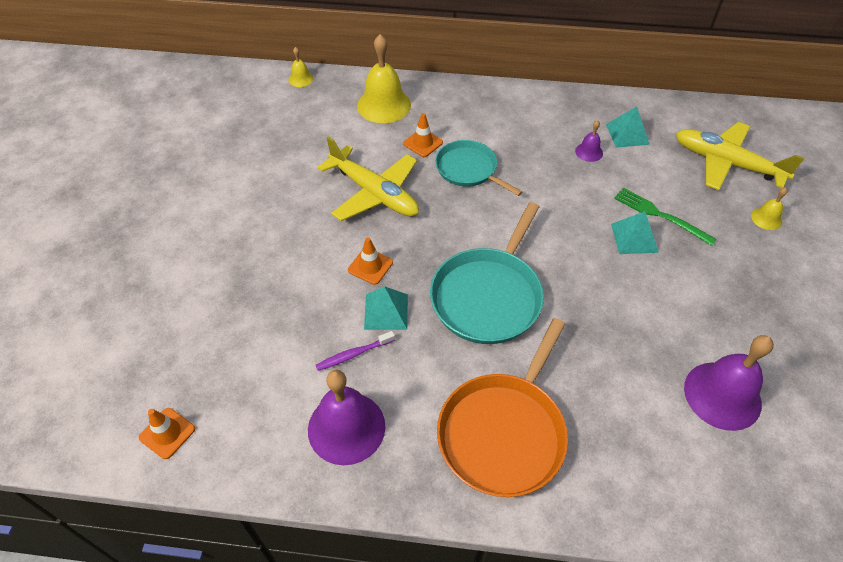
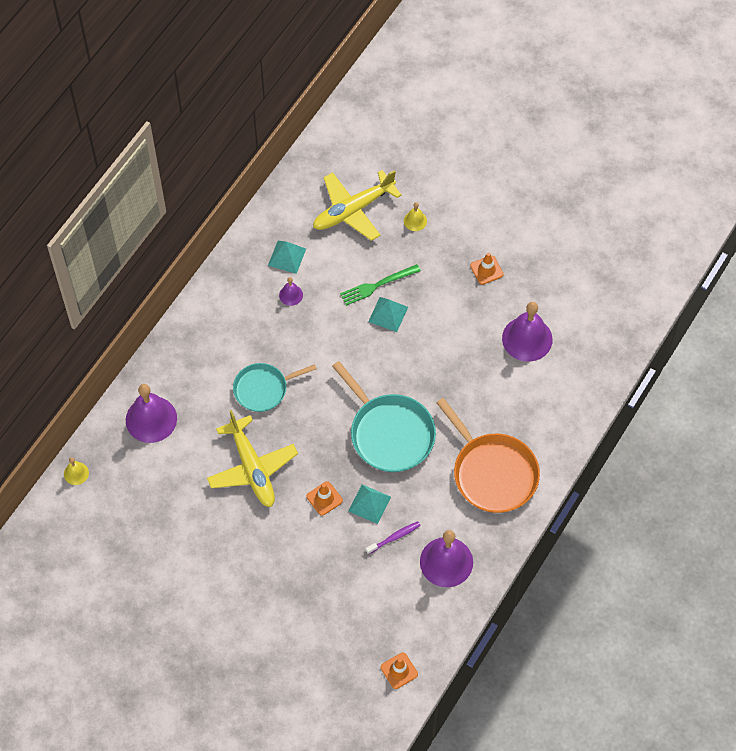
camera: 65 degrees left, 10 degrees up
(353, 354) = (394, 537): purple toothbrush -> purple toothbrush turned 120 degrees counterclockwise
(374, 193) = (252, 467): yellow plane -> yellow plane turned 90 degrees clockwise
(384, 105) = (151, 419): yellow bell -> purple bell
(423, 143) = (215, 409): orange traffic cone -> orange traffic cone (486, 270)

